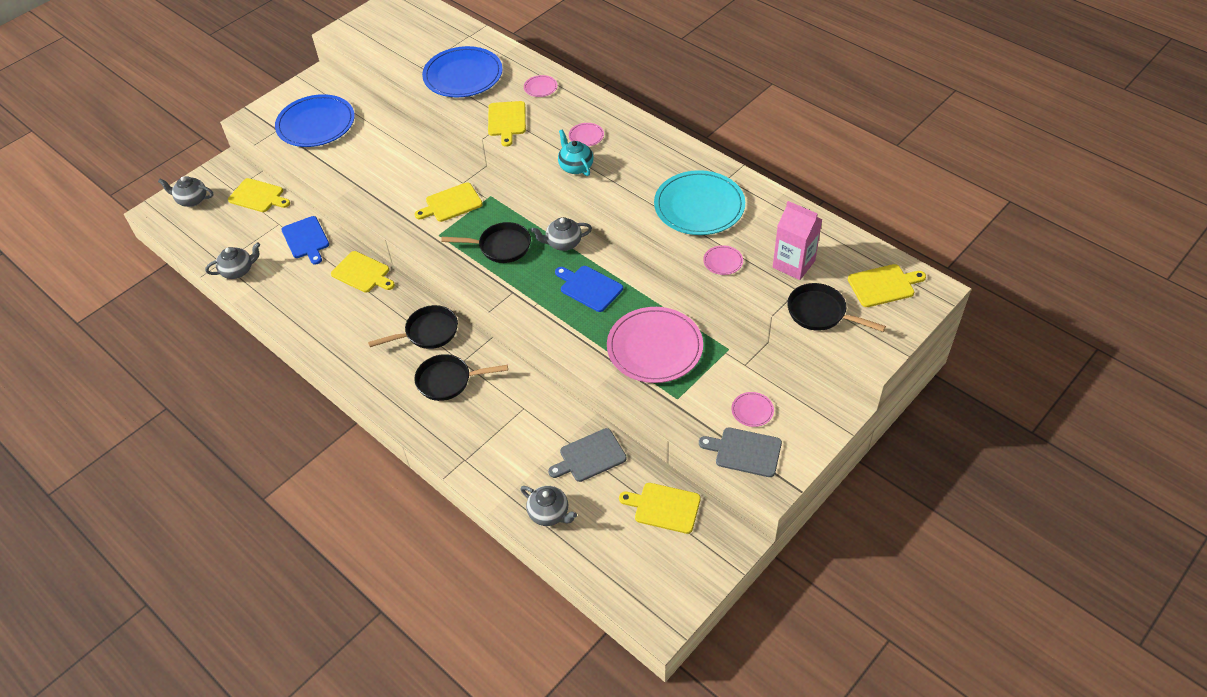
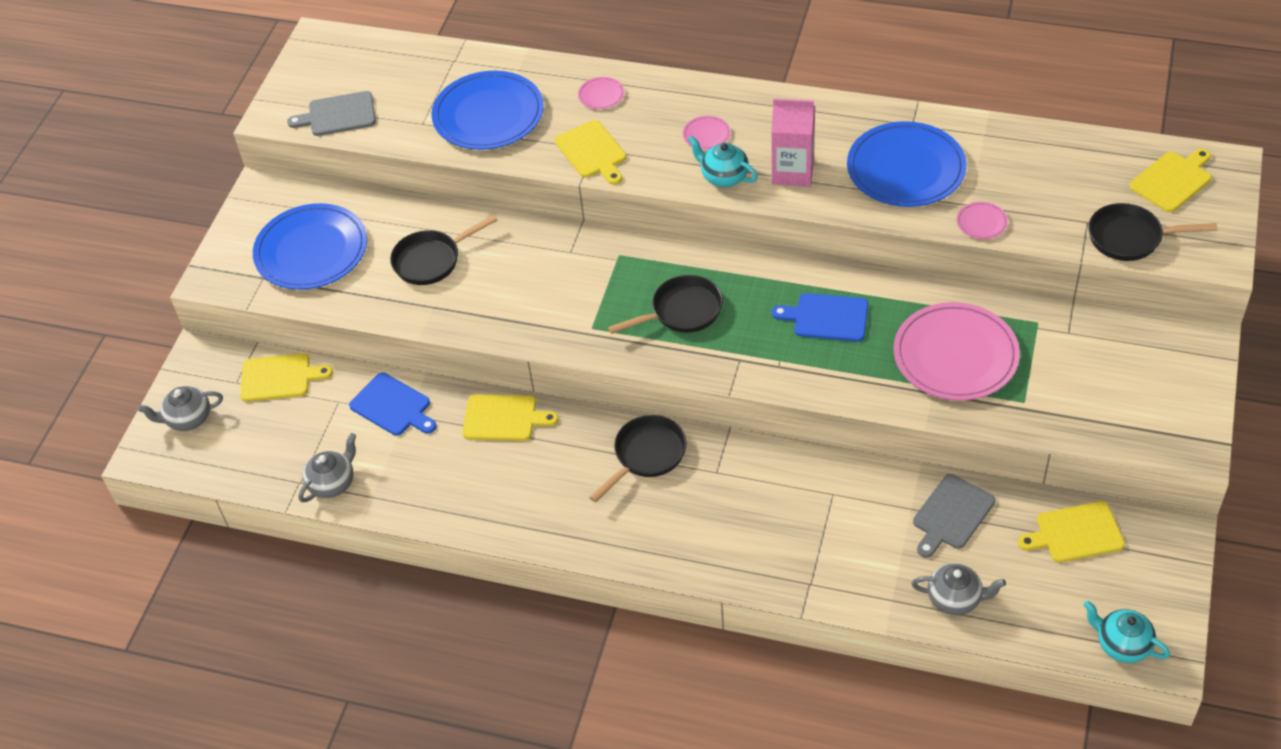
camera: 25 degrees left, 0 degrees up
(448, 381) = (717, 502): black pan -> black pan (431, 260)
(451, 203) = (576, 283): yellow cutting board -> none
(563, 243) = (754, 277): grey teapot -> none
(638, 599) = (1122, 644): none -> turquoise teapot
(699, 206) = (906, 169): turquoise plate -> blue plate
(745, 451) = (1140, 428): grey cutting board -> grey cutting board (338, 115)
(752, 410) = (1114, 380): pink plate -> none
(793, 264) = (1061, 194): pink carton -> pink carton (793, 172)

